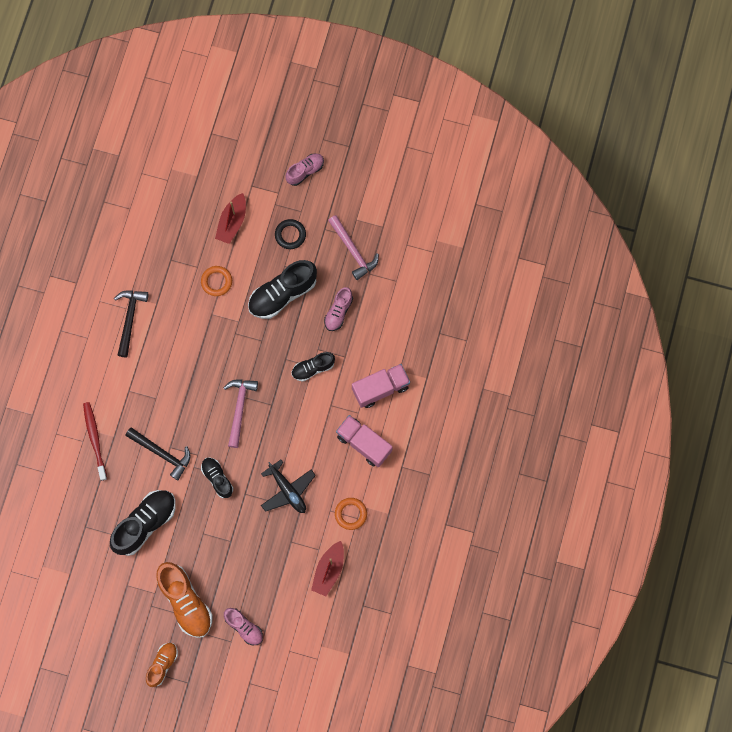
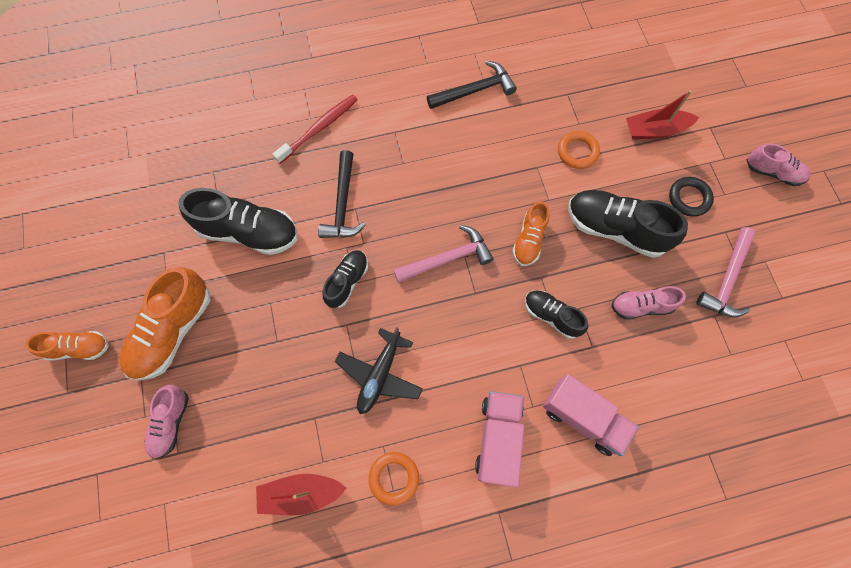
camera: 60 degrees right, 5 degrees down
(257, 351) = (529, 240): none -> orange shoe

